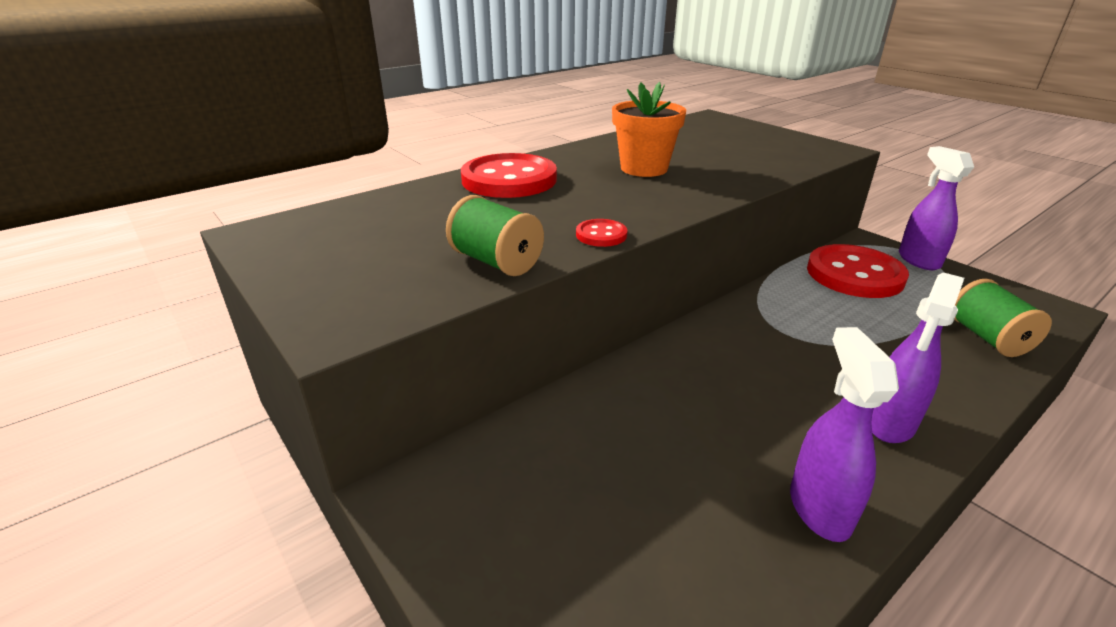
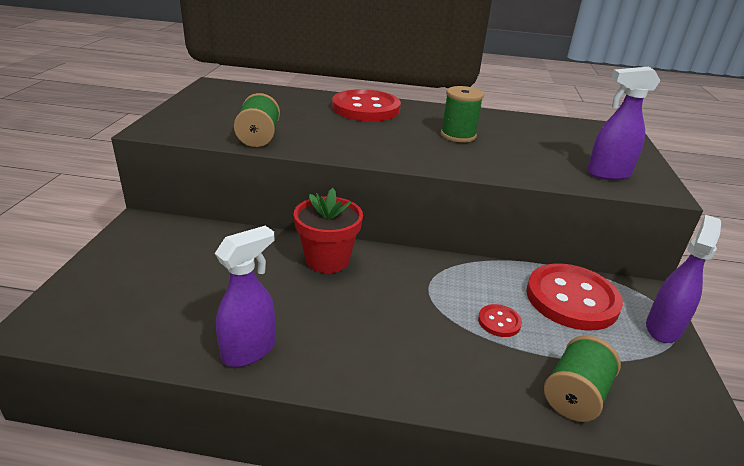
camera: 45 degrees right, 0 degrees up
(601, 235) = (332, 151): red button -> red button (499, 322)
(644, 168) = (458, 135): orange flower pot -> green spool
(677, 368) = (327, 260): none -> red flower pot
(890, 424) = (372, 362): purple spray bottle -> purple spray bottle (607, 174)

